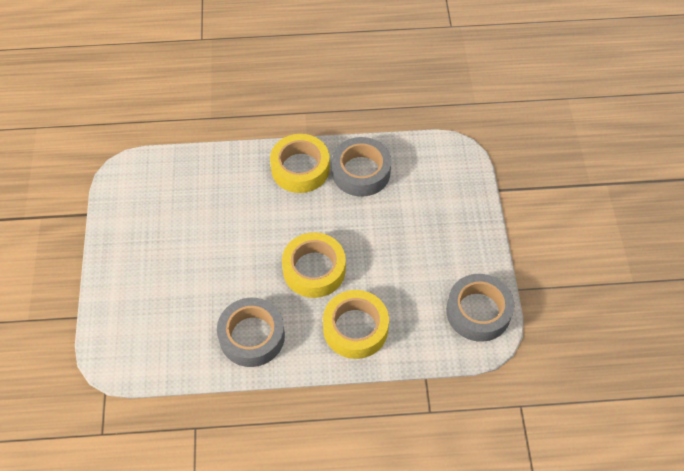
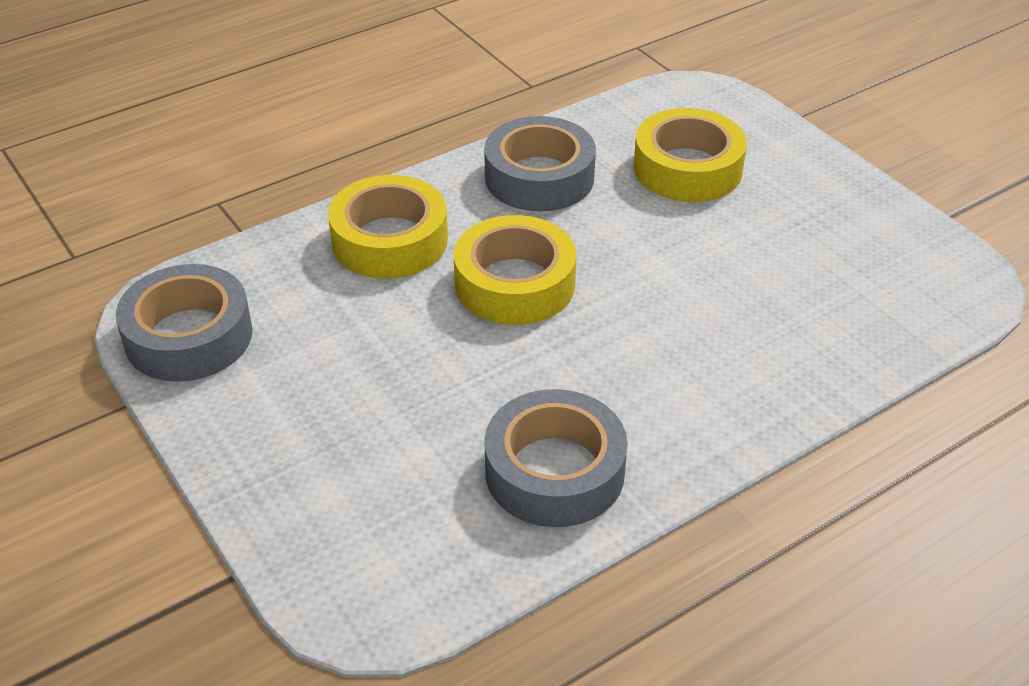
camera: 150 degrees right, 15 degrees down
(300, 168) = (679, 424): yellow tape -> yellow tape (687, 168)

